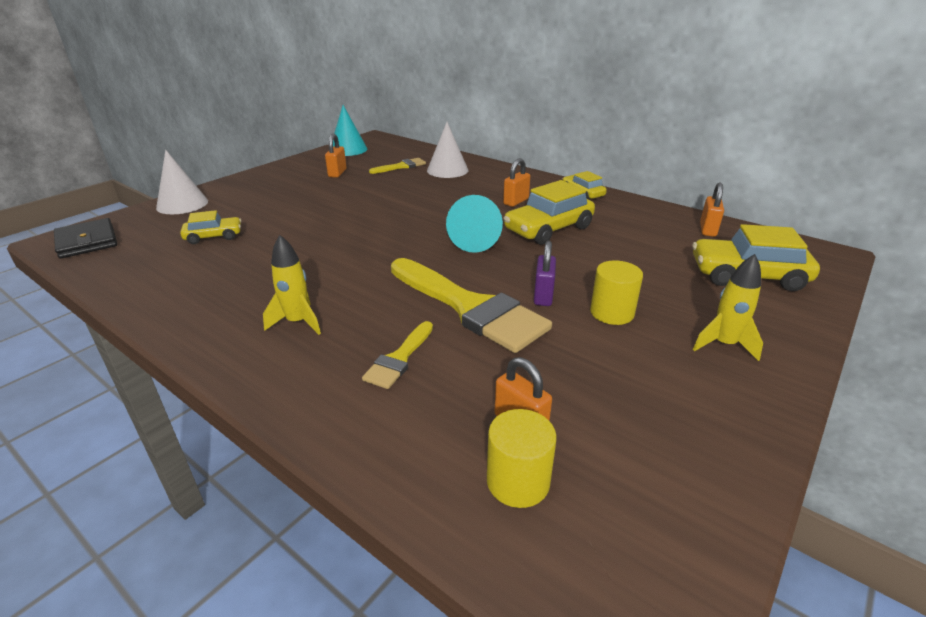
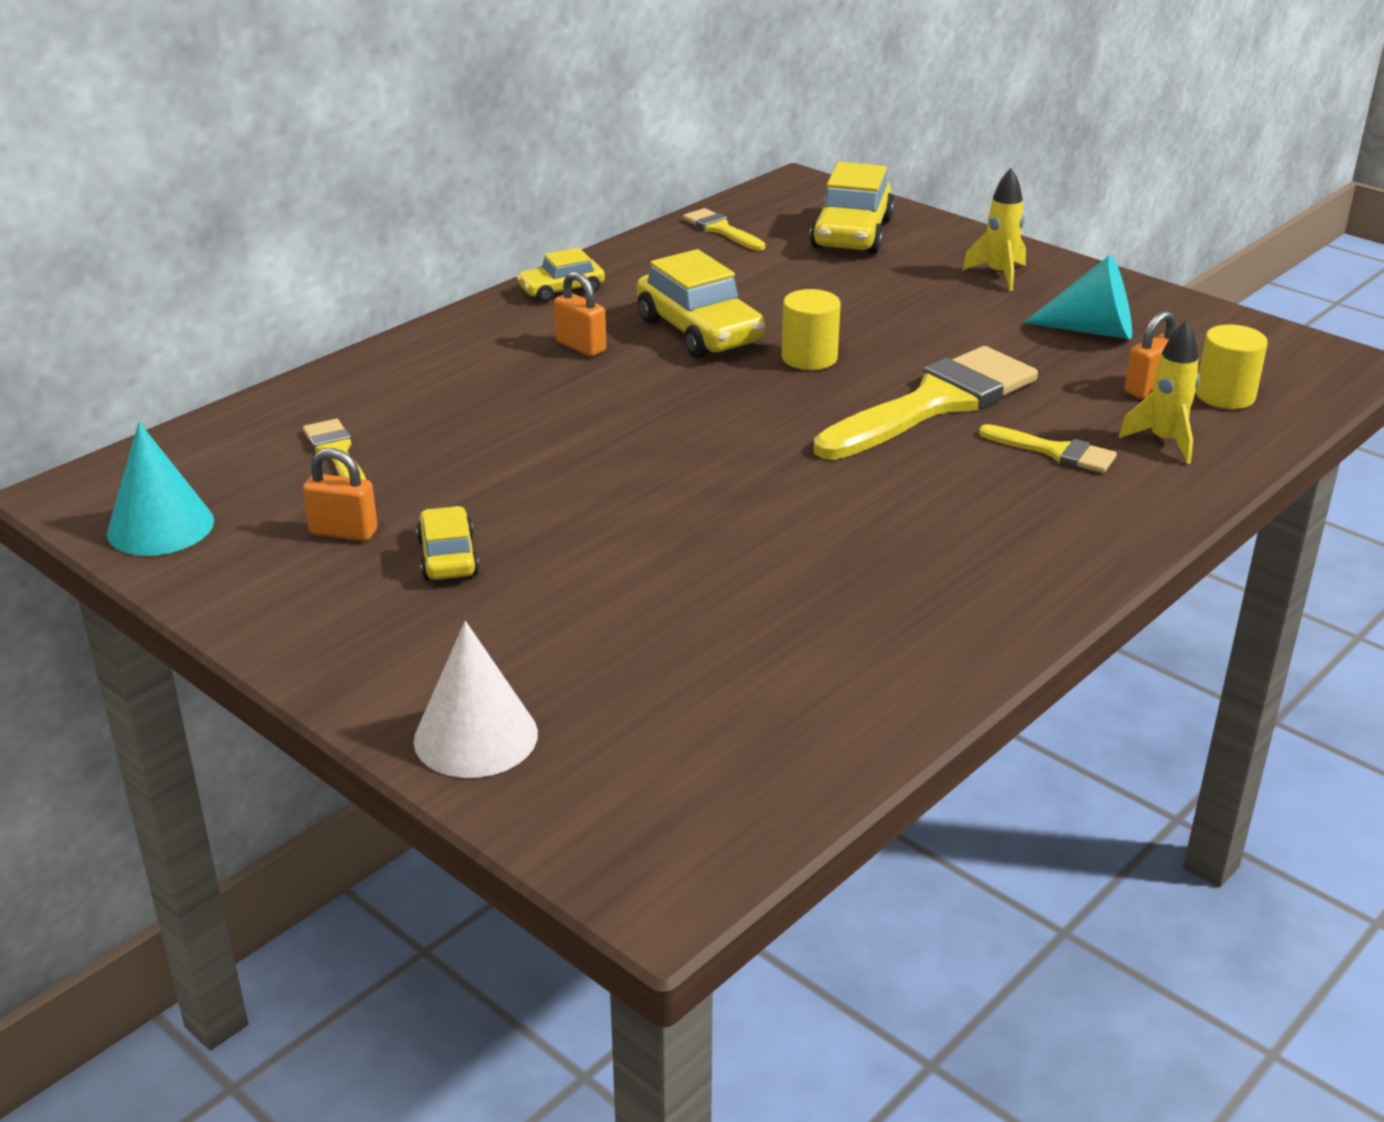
camera: 85 degrees left, 0 degrees up
(87, 242) = (676, 834): black wallet -> none
(214, 236) = (676, 654): yellow car -> yellow car (448, 557)
(298, 322) = (983, 528): yellow rocket -> yellow rocket (1164, 441)
(447, 170) = (387, 401): white cone -> none
(475, 240) = (733, 389): turquoise cone -> turquoise cone (1092, 330)
(543, 296) = (903, 354): purple padlock -> none
(612, 313) = (941, 319): yellow cylinder -> yellow cylinder (809, 358)
(708, 230) = (721, 230): orange padlock -> yellow brush

